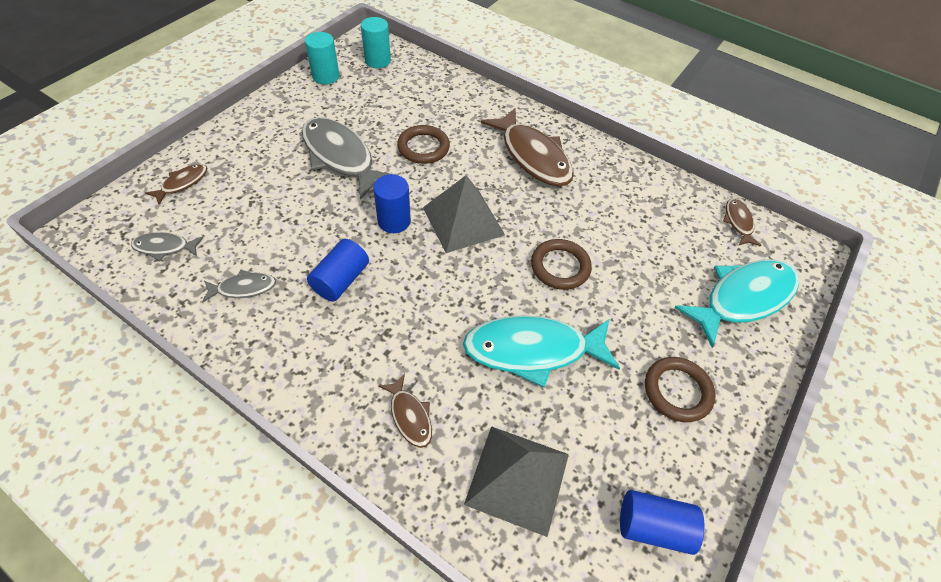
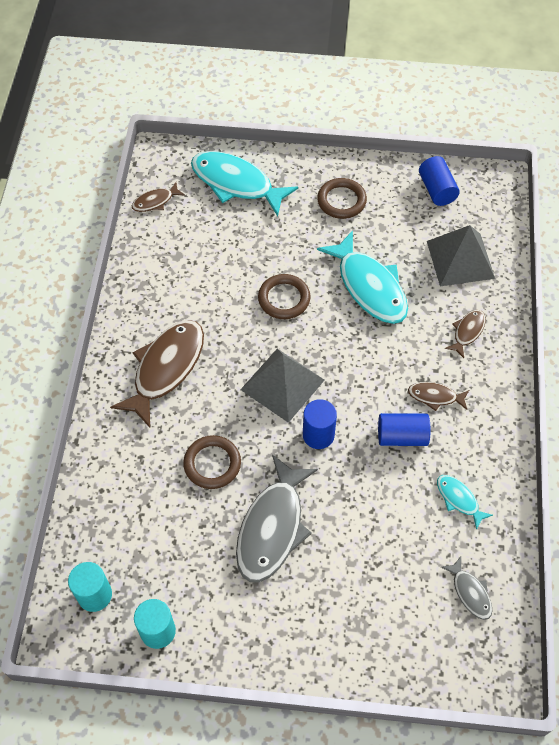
camera: 115 degrees left, 5 degrees up
(182, 183) = (399, 643): brown fish -> brown fish (435, 397)
(243, 288) = (459, 499): grey fish -> turquoise fish

